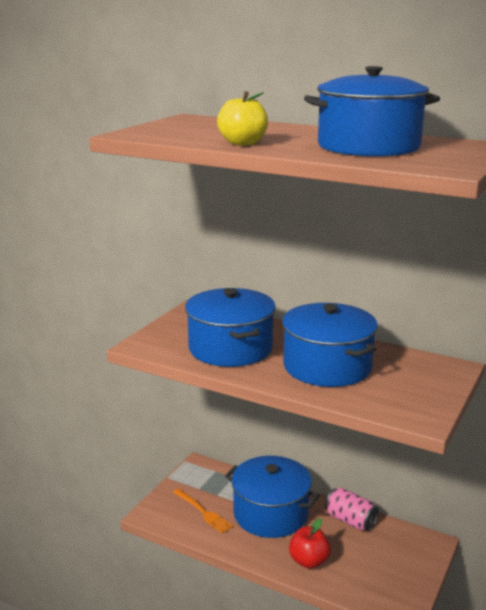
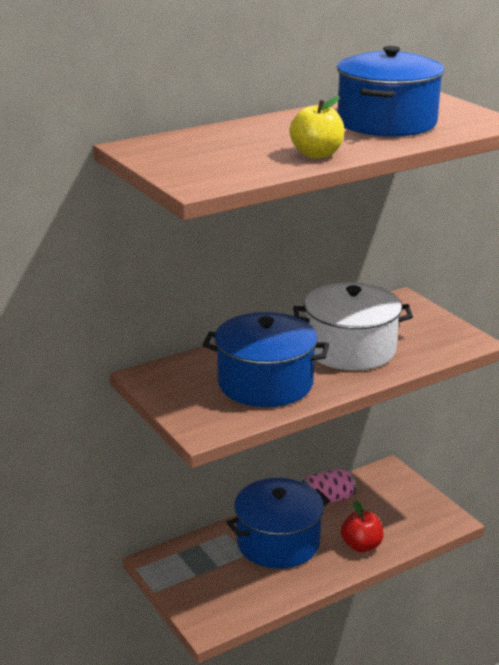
camera: 60 degrees left, 5 degrees up
(203, 512) = (237, 586): orange fork -> none
(327, 366) = (350, 349): blue pot -> white pot

